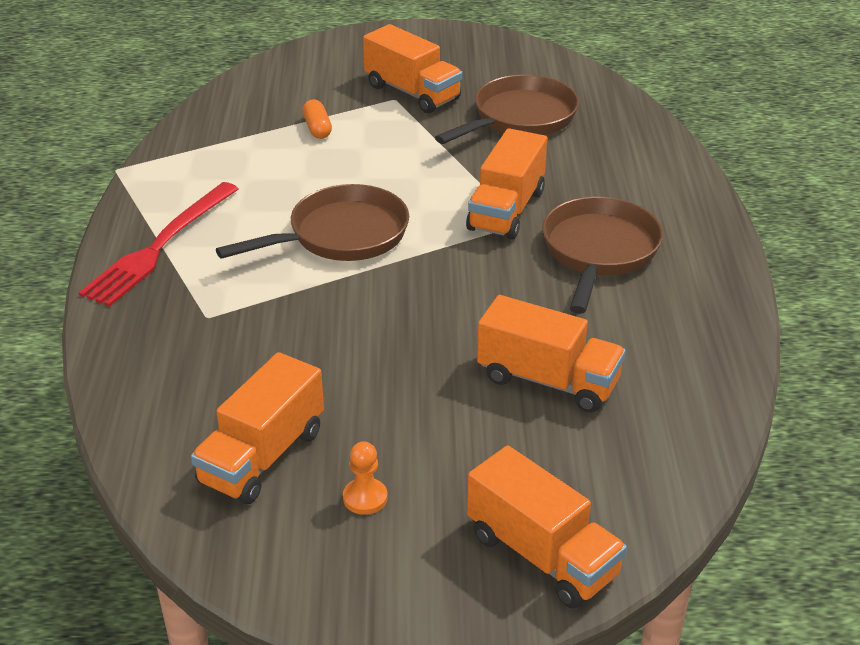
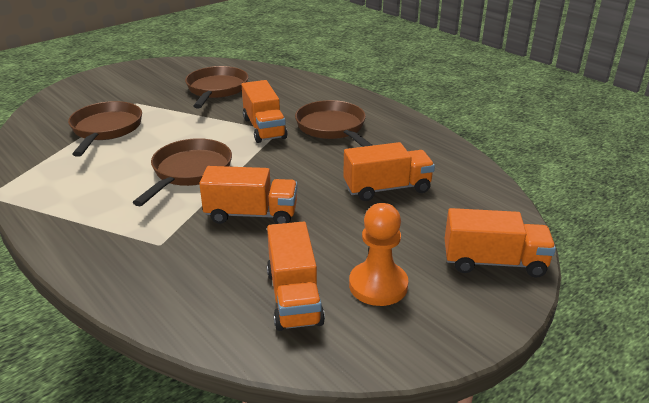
camera: 40 degrees left, 5 degrees down
(160, 247) = (77, 223): red fork -> none
(317, 128) = (106, 129): orange capsule -> brown pan
(365, 498) = (378, 285): orange pawn -> orange pawn, size x1.91
(412, 92) = (142, 97): orange truck -> orange truck (251, 214)

